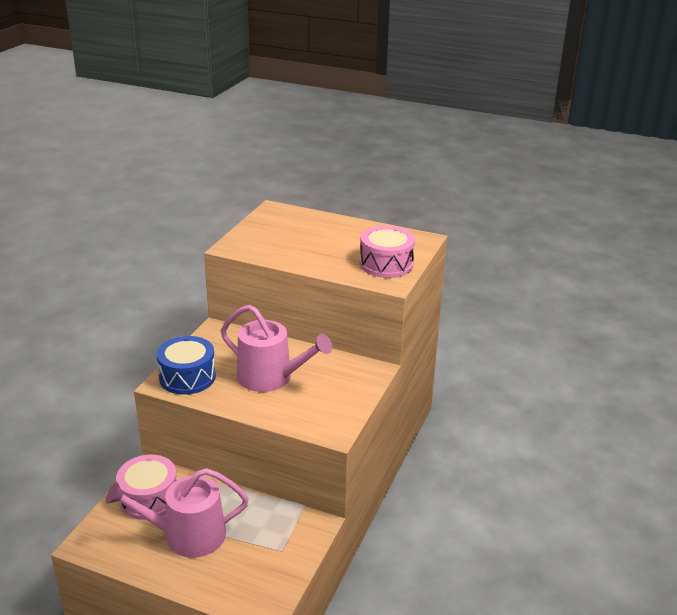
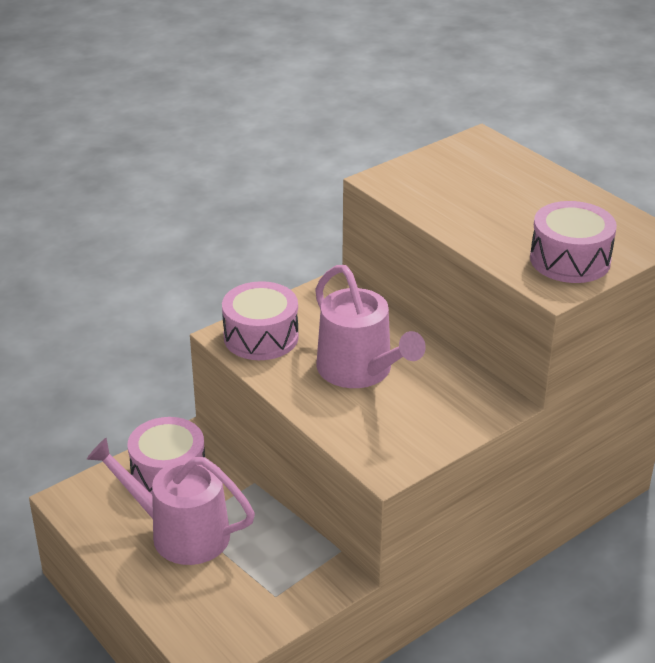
camera: 30 degrees right, 5 degrees up
(187, 377) = (261, 337): blue drum -> pink drum

